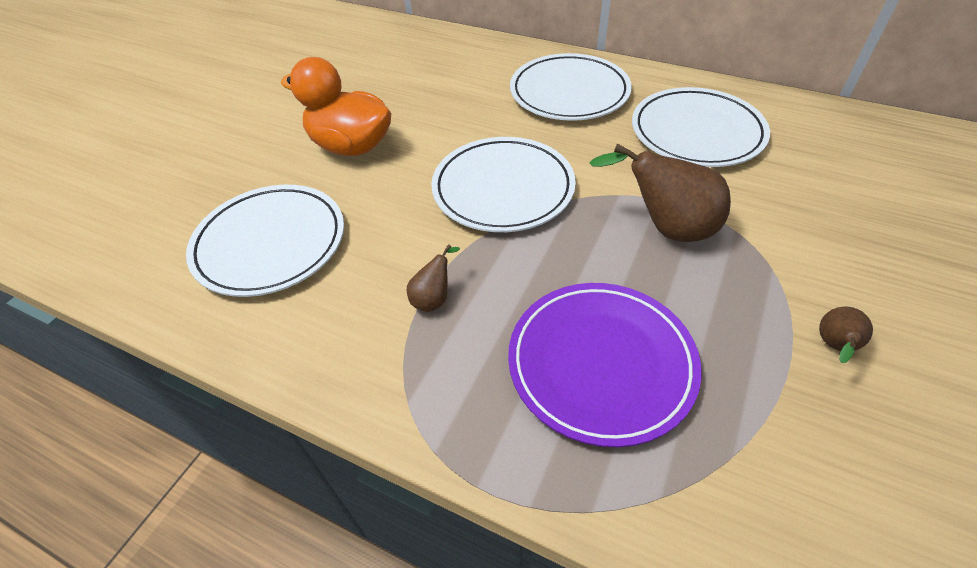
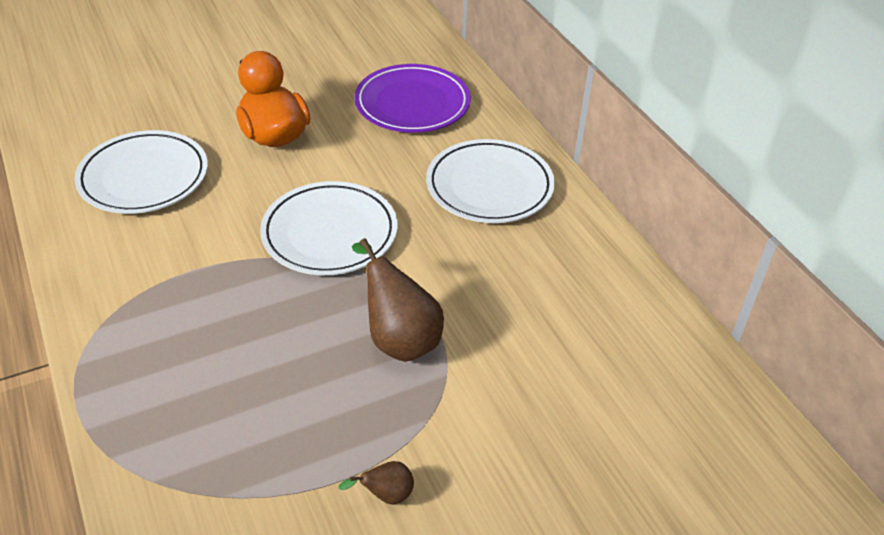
camera: 35 degrees right, 5 degrees down
(433, 298) = (188, 278): brown pear -> none
(601, 364) = (226, 389): purple plate -> purple plate (412, 104)
(697, 132) = (541, 284): white plate -> none

